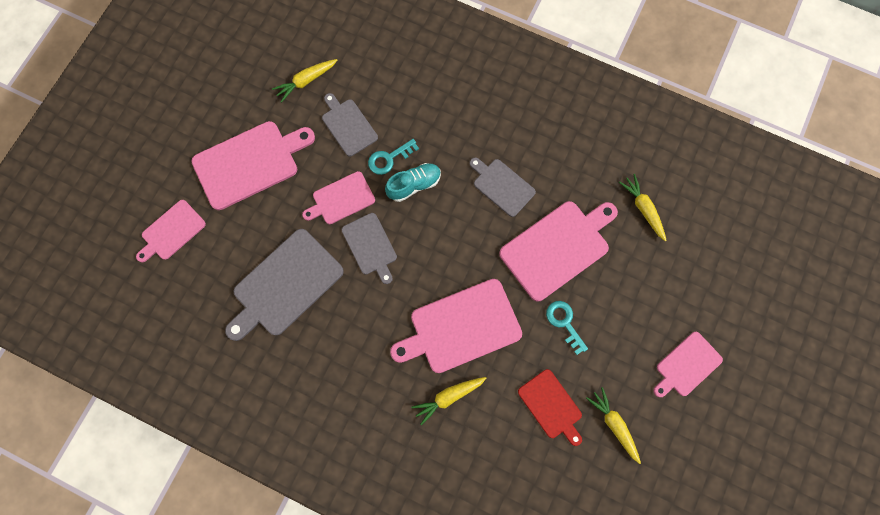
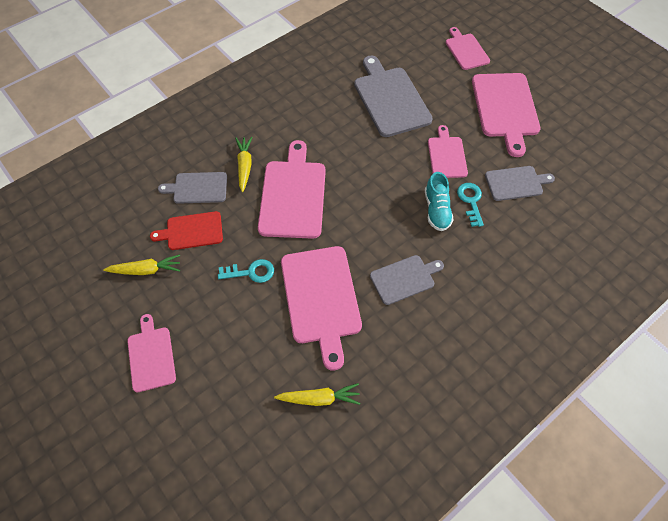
camera: 115 degrees right, 15 degrees down
(306, 81) = (573, 168): yellow carrot -> none
(370, 246) = (395, 160): grey cutting board -> grey cutting board (197, 188)

